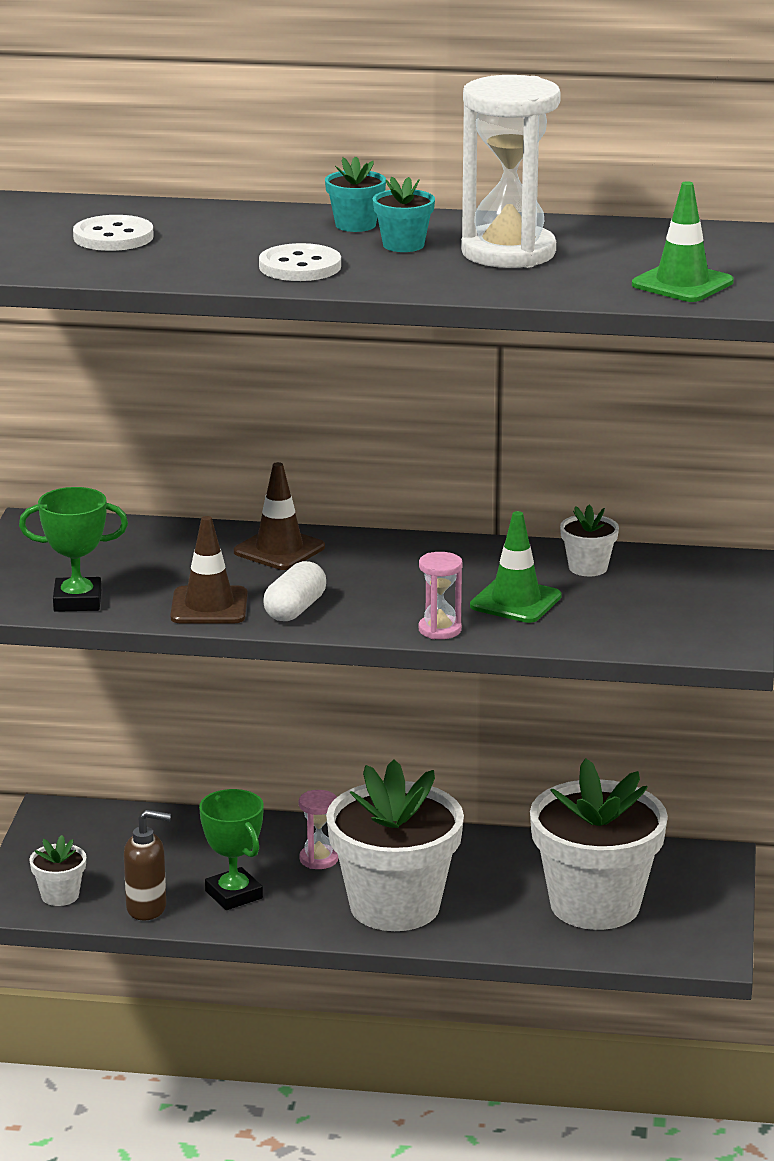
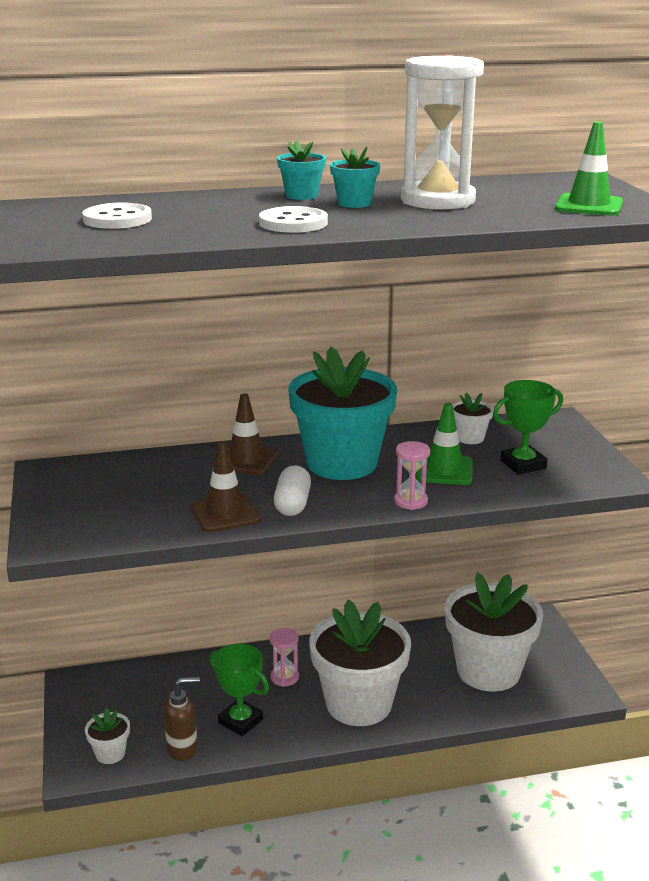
camera: 20 degrees left, 0 degrees up
(77, 601) = (117, 528): green trophy -> green trophy (523, 464)
(394, 572) = (342, 463): none -> turquoise flower pot

